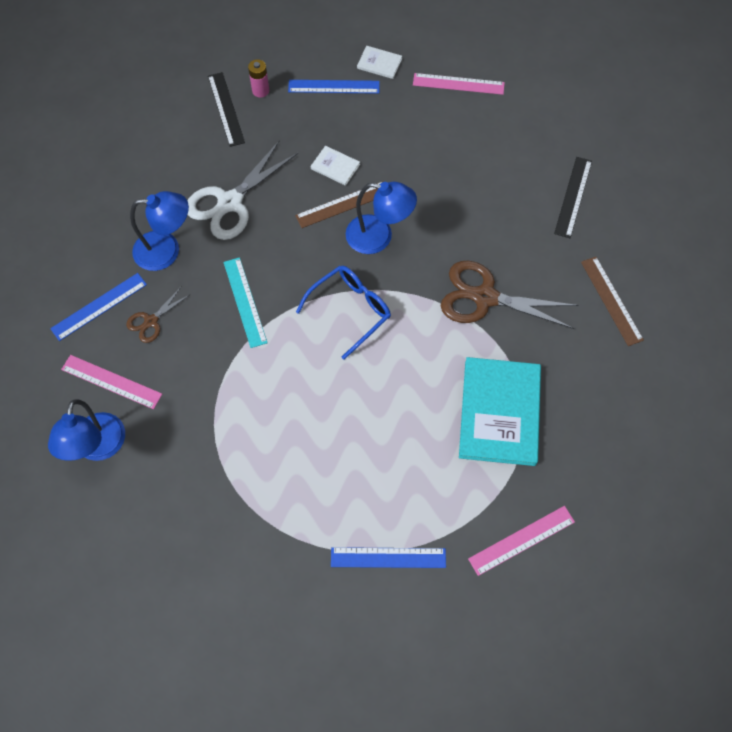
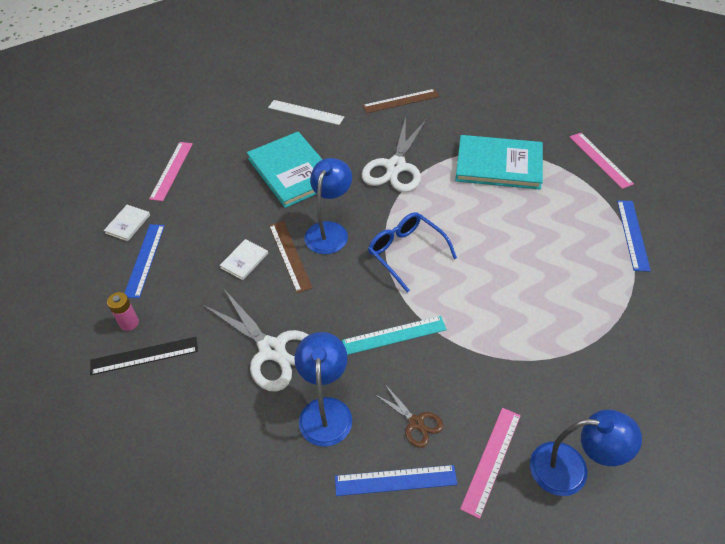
camera: 85 degrees left, 15 degrees down
(99, 306) = (395, 480): blue ruler -> blue ruler turned 60 degrees counterclockwise
(467, 194) = (292, 171): none -> turquoise book
(485, 297) = (396, 166): brown scissors -> white scissors
(573, 197) = (305, 112): black ruler -> white ruler

